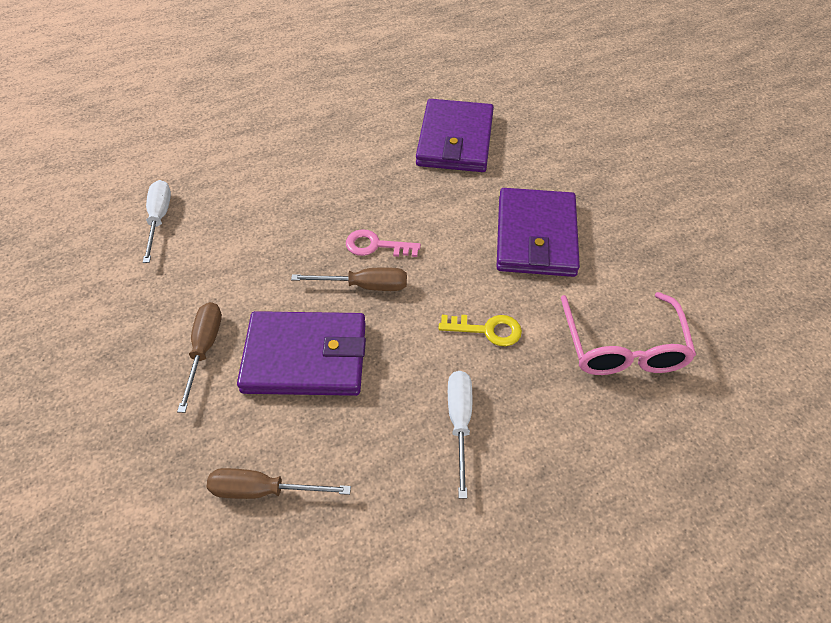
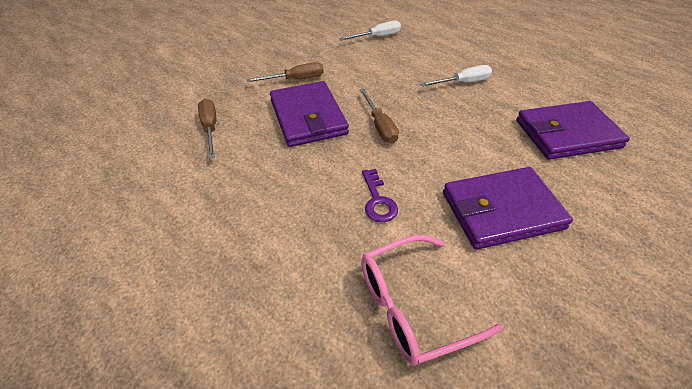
camera: 70 degrees right, 5 degrees down
(376, 245) = (419, 121): pink key -> none
(459, 422) = (285, 204): white screwdriver -> white screwdriver (463, 83)
(487, 330) = (378, 200): yellow key -> purple key

